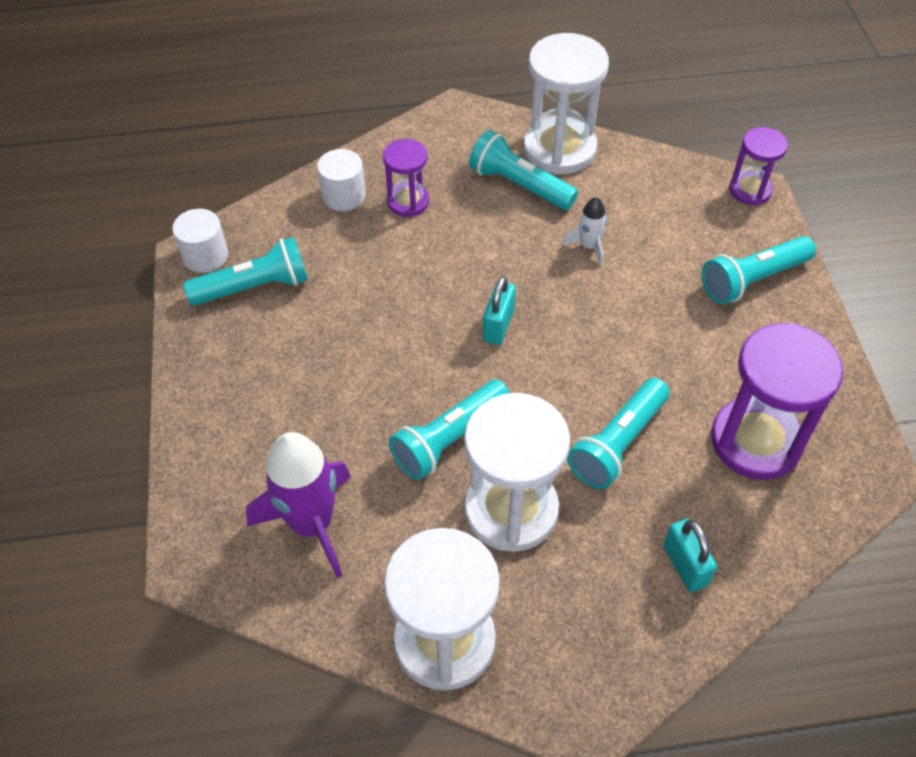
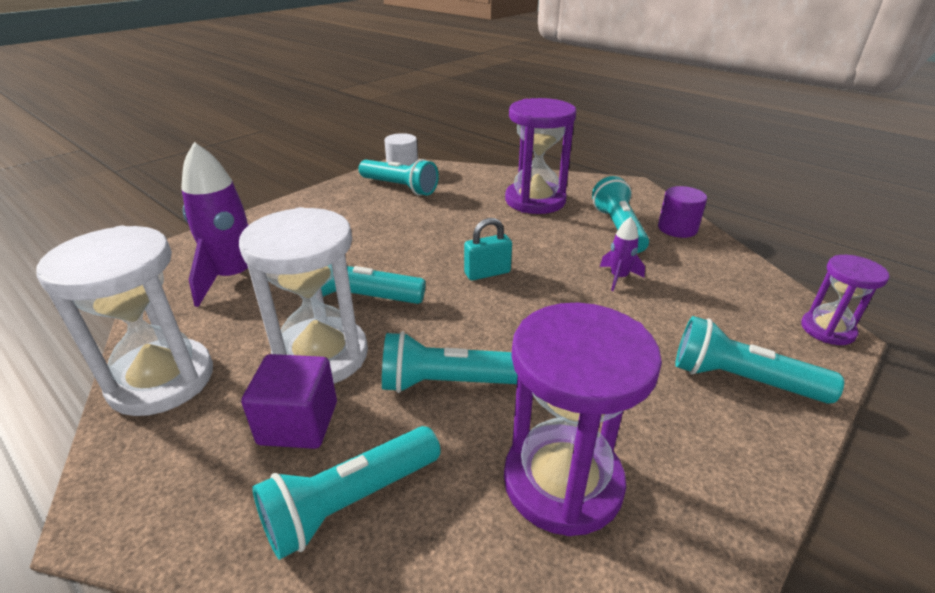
camera: 50 degrees right, 20 degrees down
(343, 195) = (505, 182): white cylinder -> none
(408, 201) = (535, 201): purple hourglass -> purple hourglass, size x1.80
(559, 149) = (677, 228): white hourglass -> purple cylinder
(583, 562) = (298, 423): none -> purple cube
(589, 246) = (618, 277): white rocket -> purple rocket
(685, 565) = (350, 502): turquoise padlock -> turquoise flashlight

